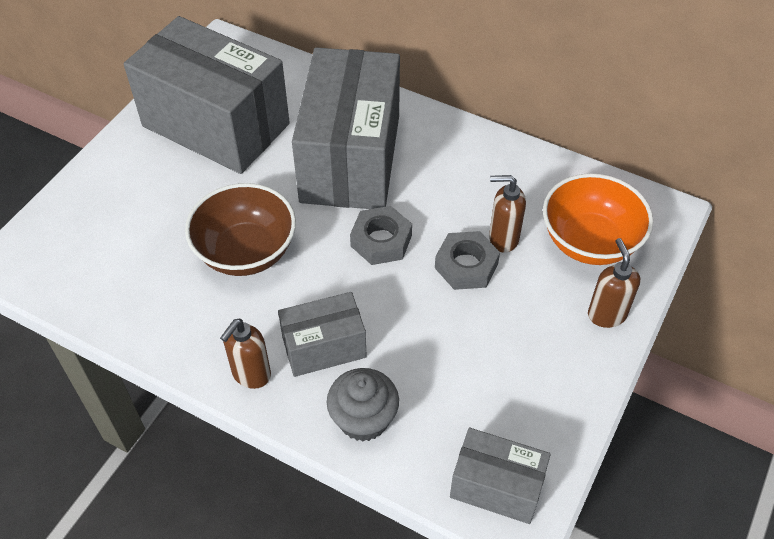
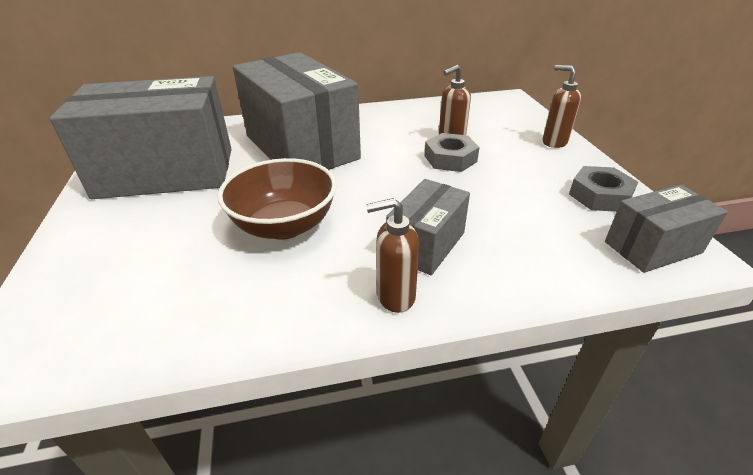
camera: 40 degrees left, 15 degrees down
(251, 374) = (395, 296): brown soap dispenser -> brown soap dispenser turned 90 degrees clockwise
(363, 419) = (519, 267): grey cupcake -> none
(381, 241) = (380, 173): grey nut -> grey nut (600, 196)
(589, 242) = (495, 121): orange bowl -> none

